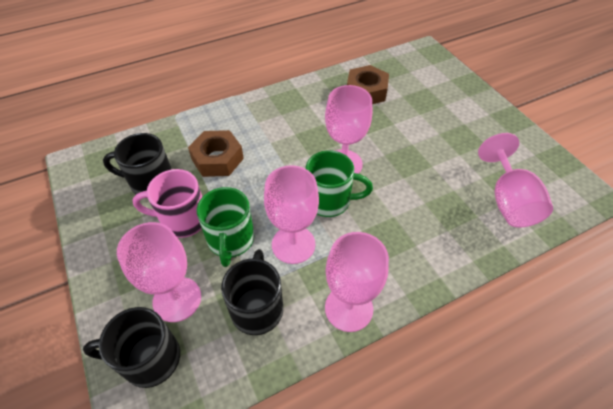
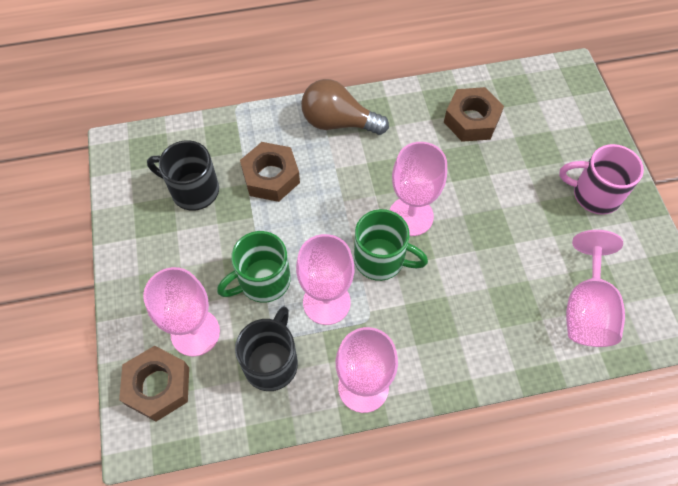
camera: 15 degrees right, 10 degrees up
(149, 359) = (158, 386): black mug -> brown nut
(182, 220) = (217, 244): pink mug -> pink mug (594, 194)
(231, 240) = (262, 281): green mug -> green mug turned 45 degrees clockwise
(263, 111) = (338, 122): none -> brown light bulb

